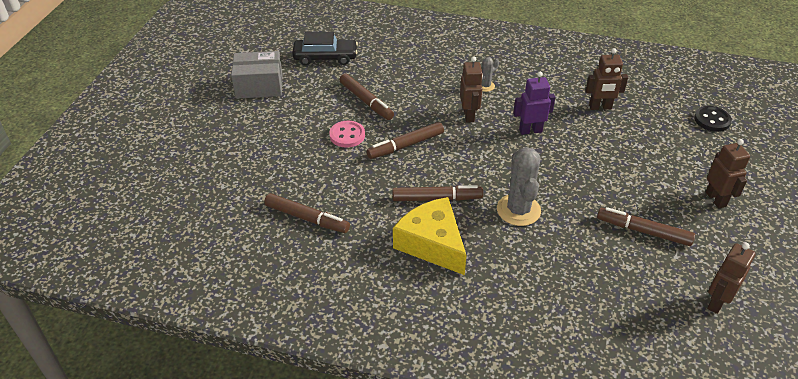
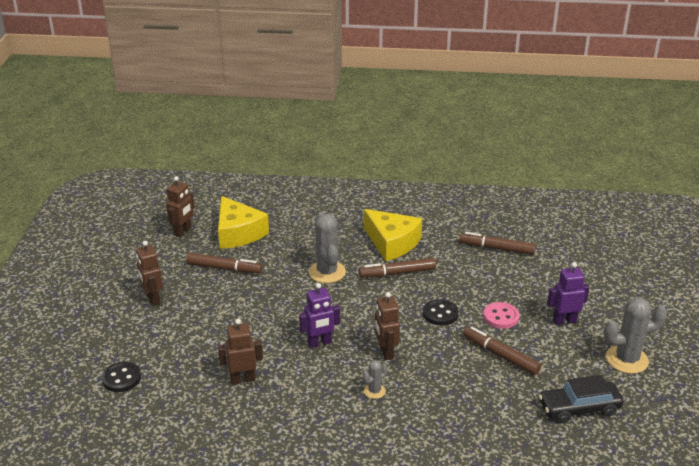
camera: 170 degrees right, 10 degrees down
(259, 86) = (626, 359): grey box -> grey cactus
(288, 124) = (564, 321): none -> purple robot
(405, 145) = (440, 314): brown marker -> black button
(637, 289) = (238, 233): none -> yellow cheese

